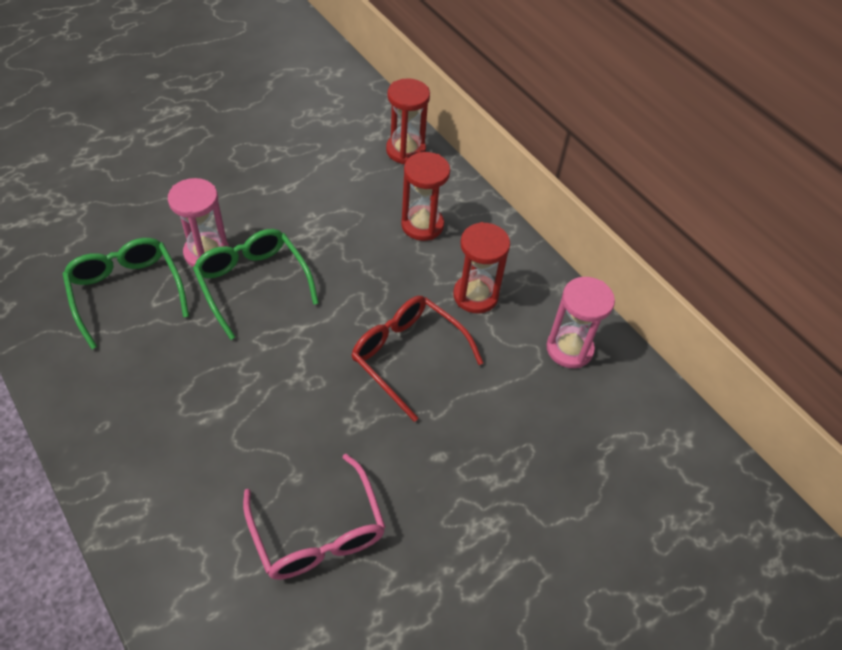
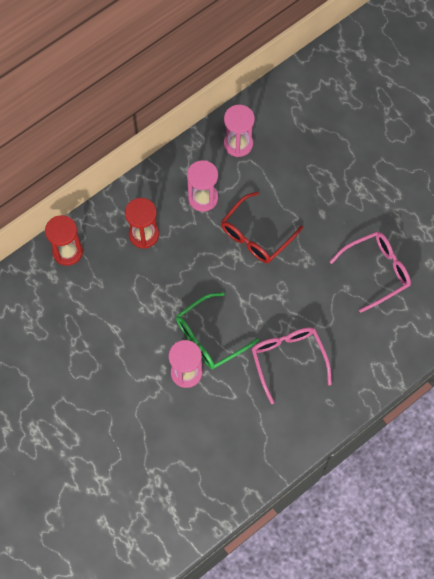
camera: 90 degrees left, 15 degrees up
(127, 292) = (227, 416): green glasses -> none
(190, 377) = (288, 360): none -> pink glasses
(475, 295) = (203, 198): red hourglass -> pink hourglass

